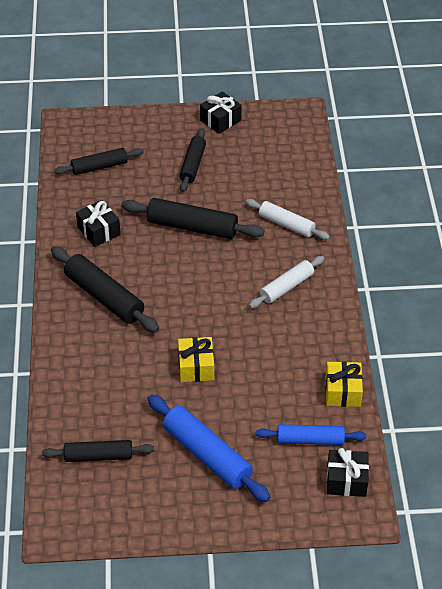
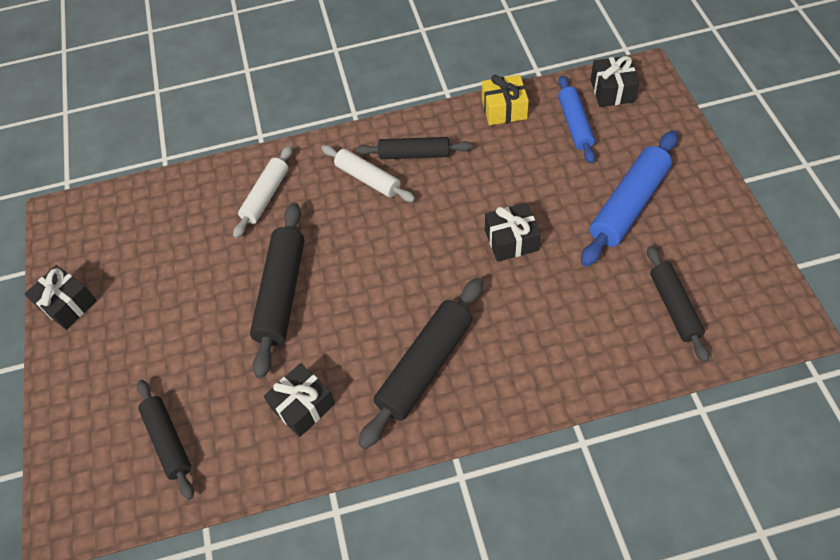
camera: 95 degrees left, 10 degrees up
(193, 165) = (161, 318): black rolling pin -> black rolling pin (414, 154)
(196, 367) = (511, 240): yellow gift -> black gift

